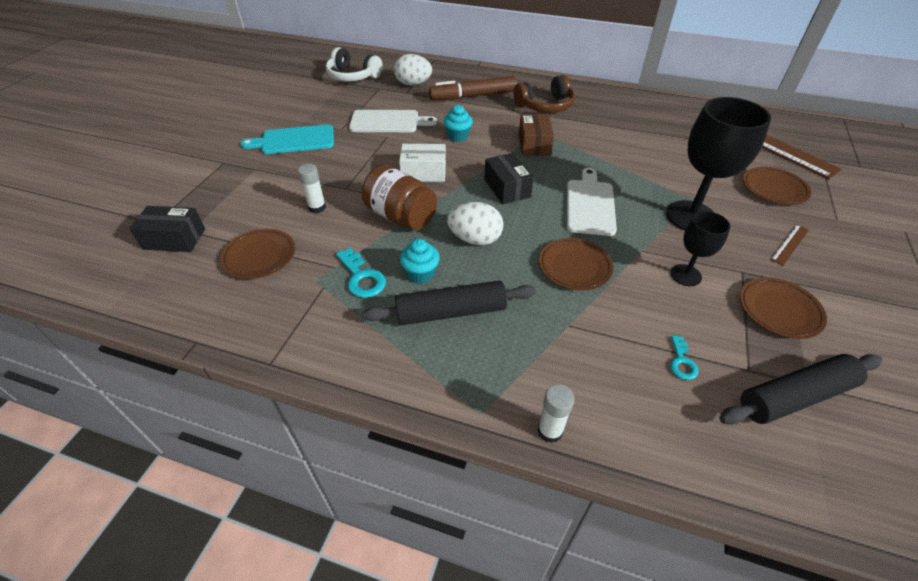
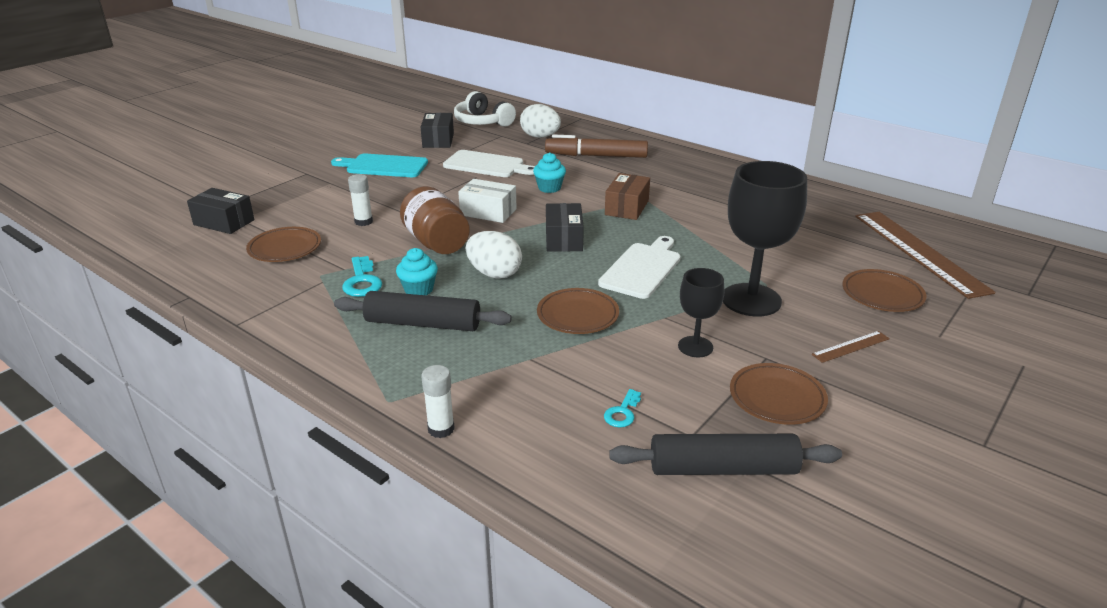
camera: 20 degrees right, 15 degrees down
(326, 103) = (438, 140): none -> black box
(545, 106) = (670, 176): brown headphones -> none

